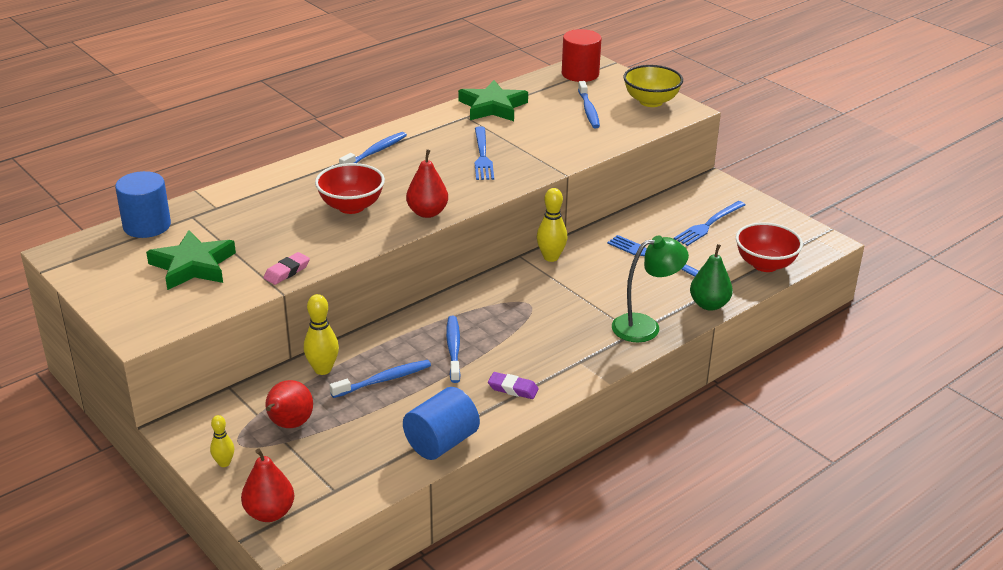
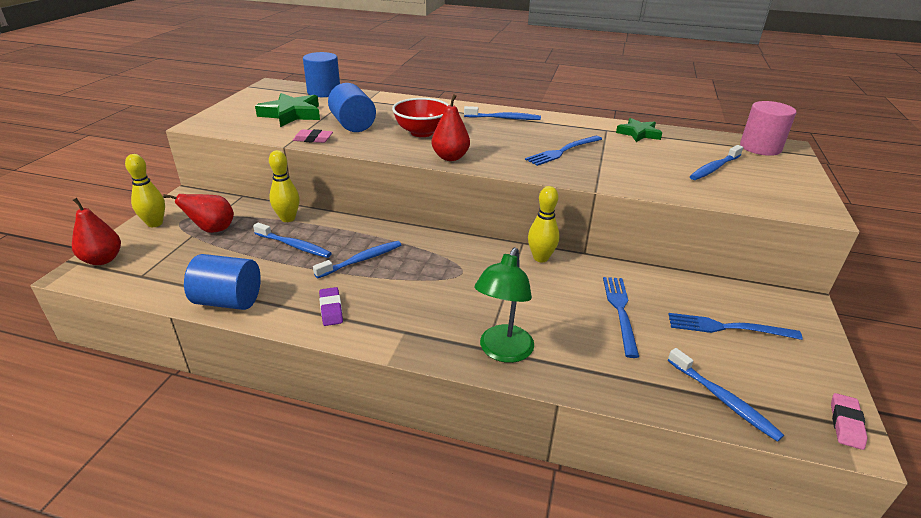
camera: 55 degrees right, 0 degrees up
(224, 463) = (155, 223): yellow bowling pin -> yellow bowling pin, size x1.62
(279, 238) = (353, 125): none -> blue cylinder
(492, 107) = (638, 133): green star -> green star, size x0.66
(580, 74) = (760, 148): red cylinder -> pink cylinder
(645, 326) = (502, 352): green lamp -> green lamp turned 75 degrees clockwise
(651, 101) = (791, 190): yellow bowl -> none
(709, 305) = (592, 383): green pear -> none
(765, 264) = (723, 399): red bowl -> blue toothbrush
(816, 236) = (846, 424): none -> pink eraser

